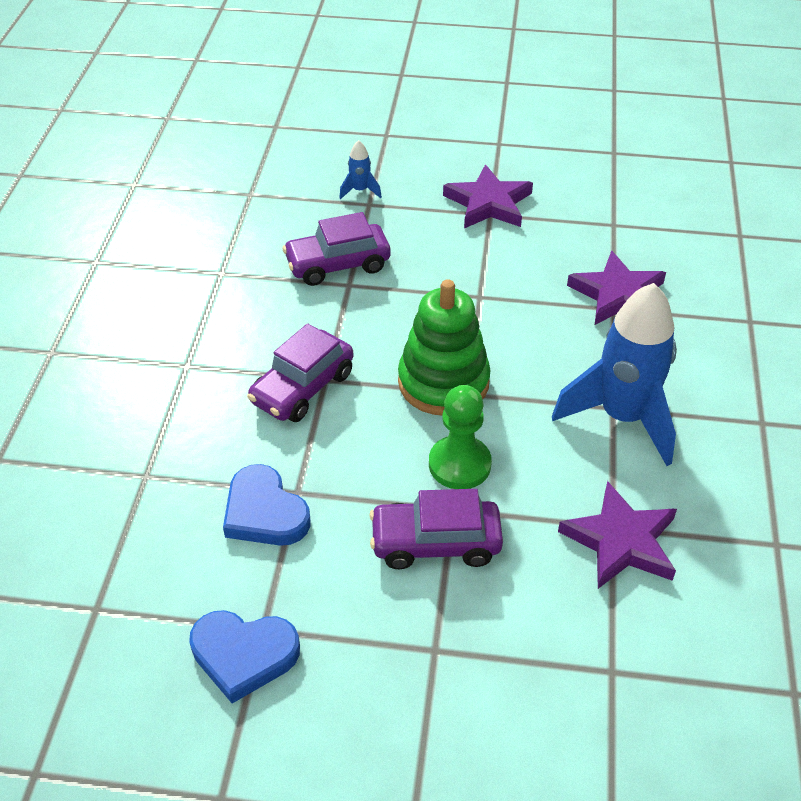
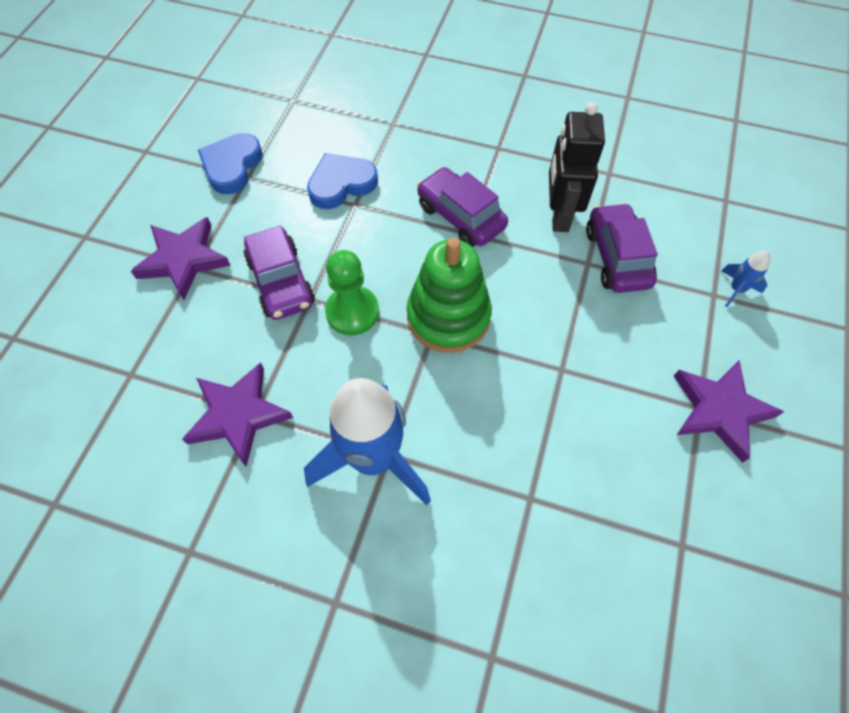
camera: 100 degrees right, 15 degrees up
(287, 308) = (559, 215): none -> black robot
(435, 543) = (281, 282): purple car -> purple car turned 150 degrees clockwise
(618, 295) = (552, 510): purple star -> purple star (183, 260)

